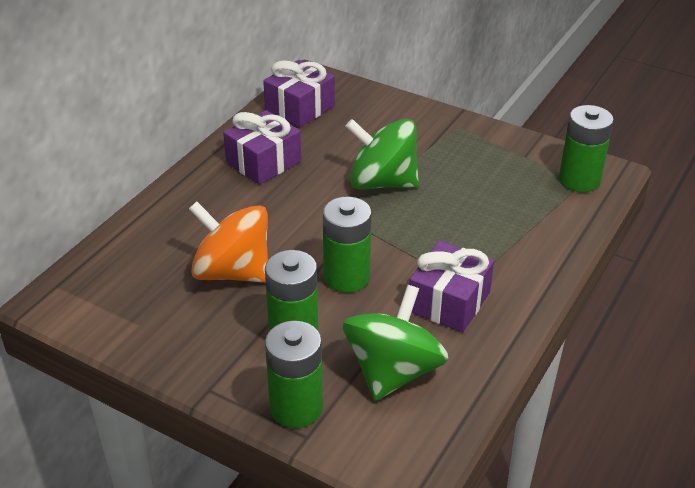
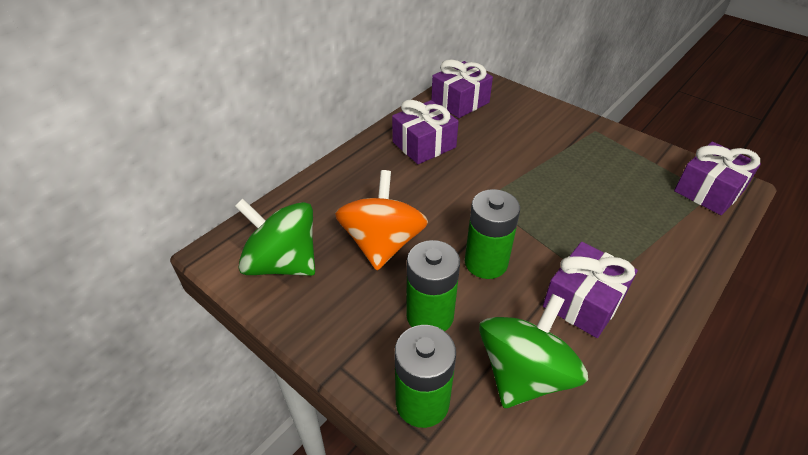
camera: 10 degrees right, 5 degrees up
(232, 272) = (382, 244): orange spinning top -> orange spinning top turned 60 degrees clockwise
(382, 182) = (525, 174): green spinning top -> green spinning top (282, 263)
(579, 180) = (708, 191): green battery -> purple gift

